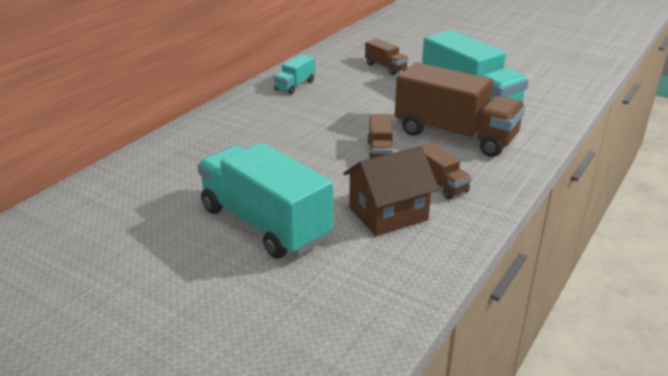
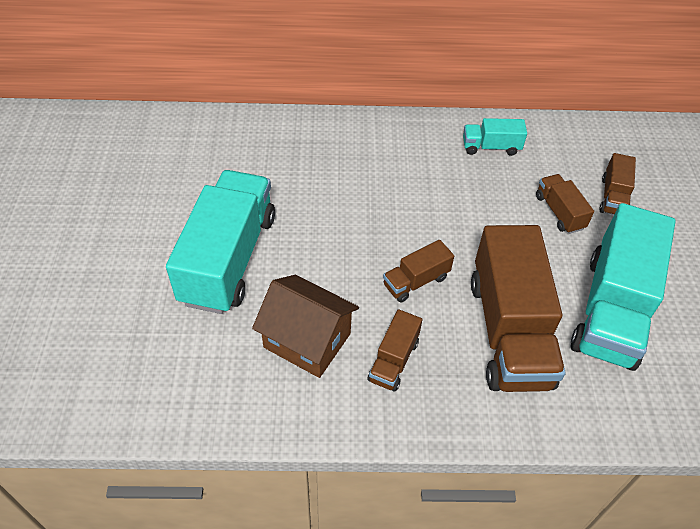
camera: 55 degrees right, 20 degrees up
(378, 86) = (559, 212): none -> brown truck

